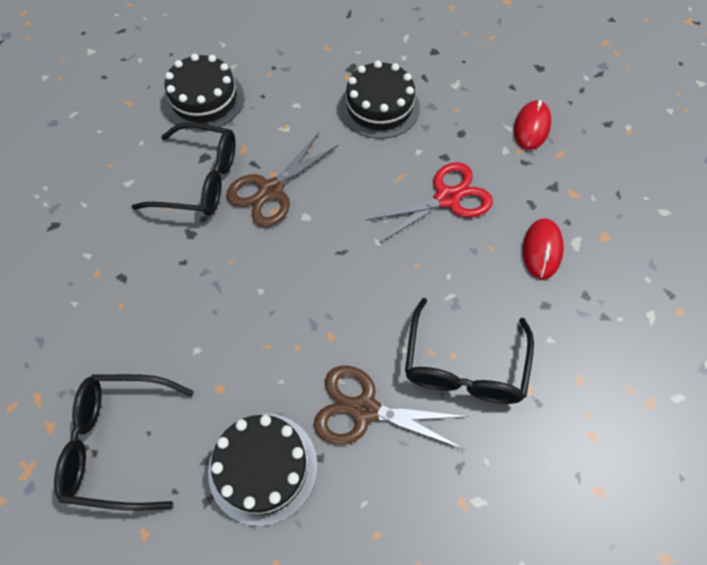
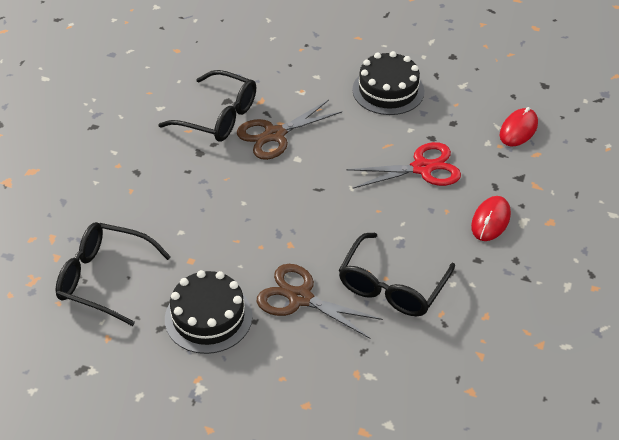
camera: 15 degrees right, 15 degrees down
(204, 99) = (240, 59): black cake -> none

